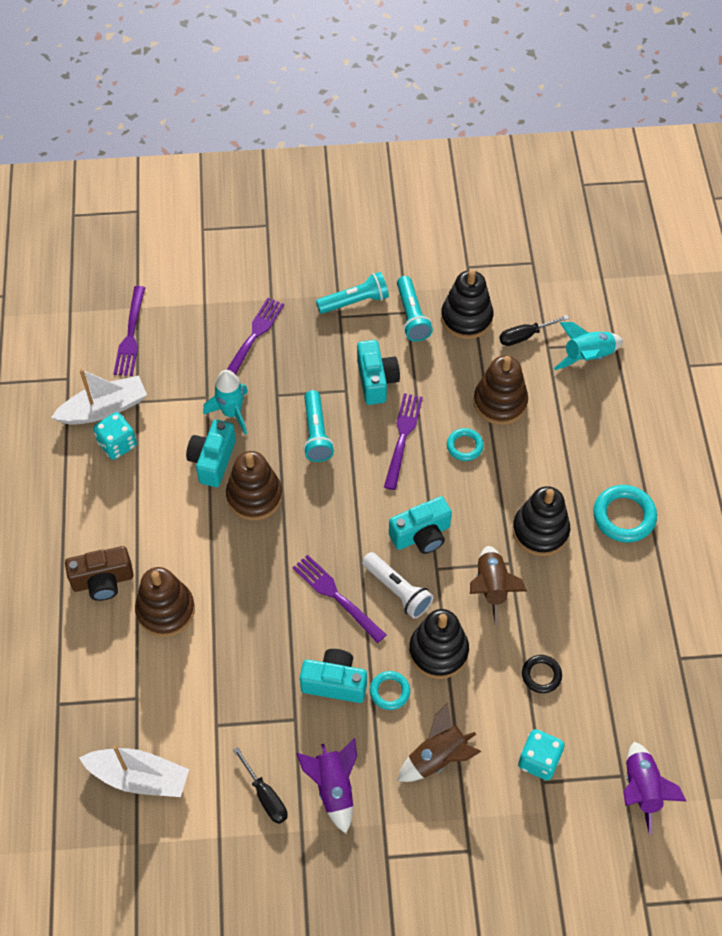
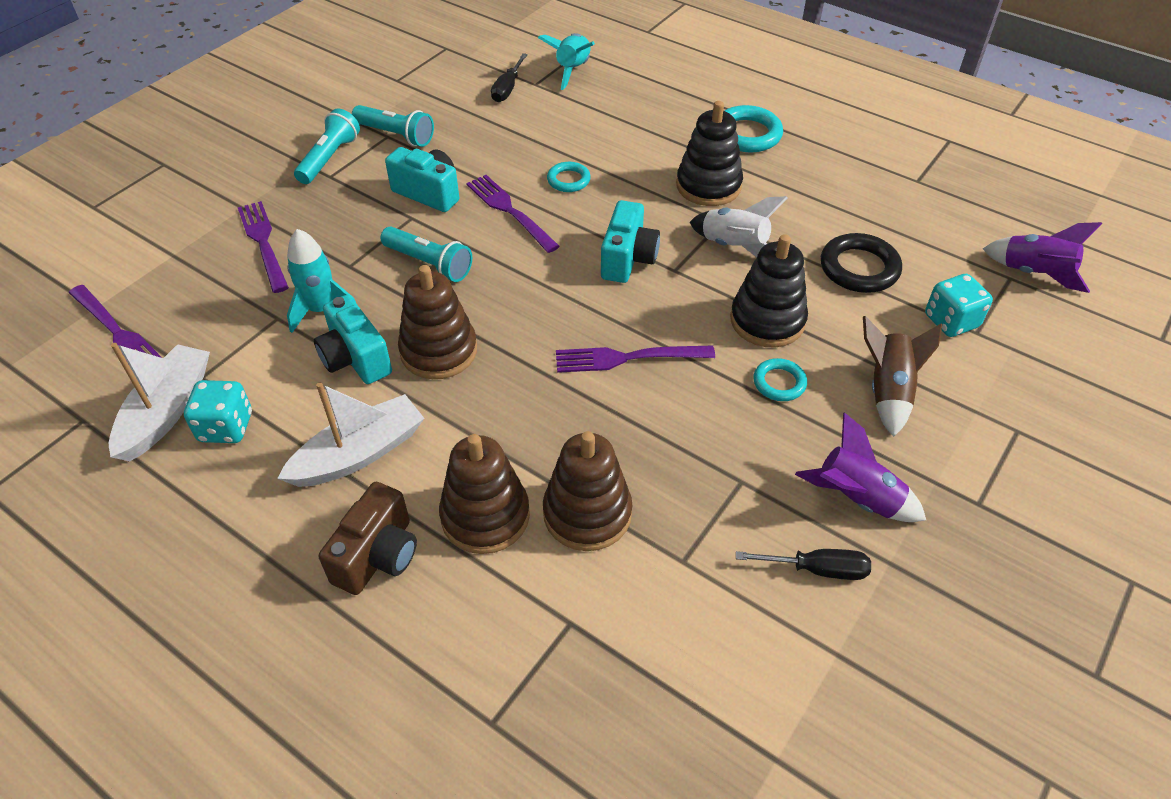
camera: 50 degrees left, 10 degrees down
(139, 777) = (682, 692): white boat -> white boat (359, 453)
(334, 683) = (728, 420): turquoise camera -> none
(397, 590) = (669, 310): white flashlight -> none
(466, 318) = (444, 108): black stacking toy -> none
(491, 587) = (734, 247): brown rocket -> white rocket
(500, 402) = (552, 136): brown stacking toy -> brown stacking toy (587, 513)
(541, 675) = (859, 268): black ring -> black ring, size x1.67

